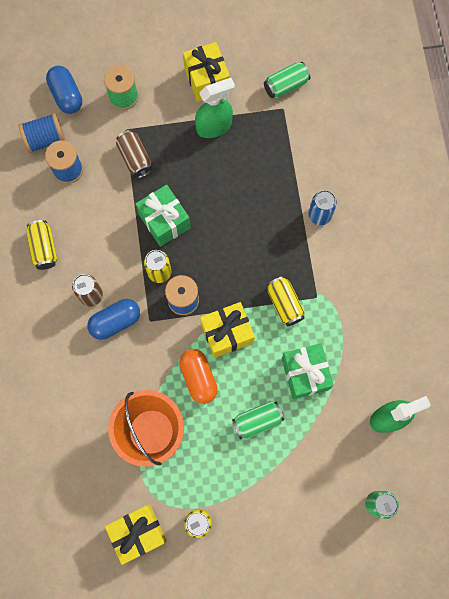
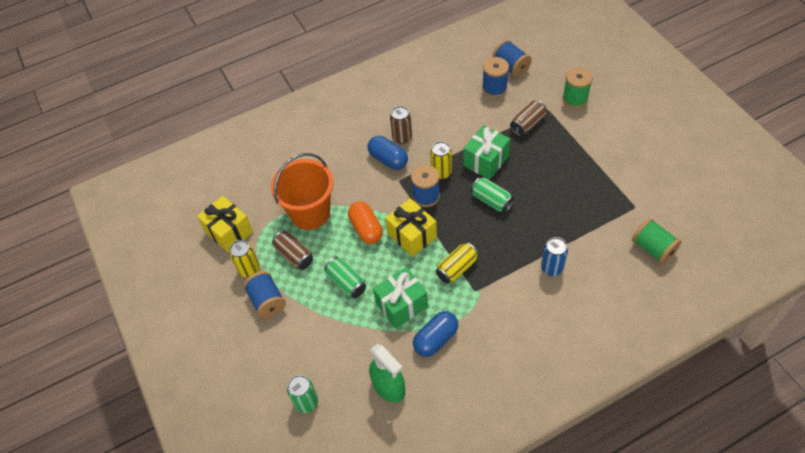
camera: 75 degrees right, 20 degrees down
(44, 248) = (425, 97): yellow can -> none
(66, 95) = (553, 66): blue capsule -> blue capsule (436, 339)
(198, 378) = (366, 229): orange capsule -> orange capsule turned 75 degrees counterclockwise
(201, 466) = (294, 255): none -> brown can
(206, 80) = (625, 145): yellow gift -> none
(214, 126) = (587, 165): green spray bottle -> none
(247, 512) = (267, 301): none -> blue spool
(286, 86) = (658, 202): green can -> green can (491, 200)
(334, 117) = (653, 248): none -> green spool

